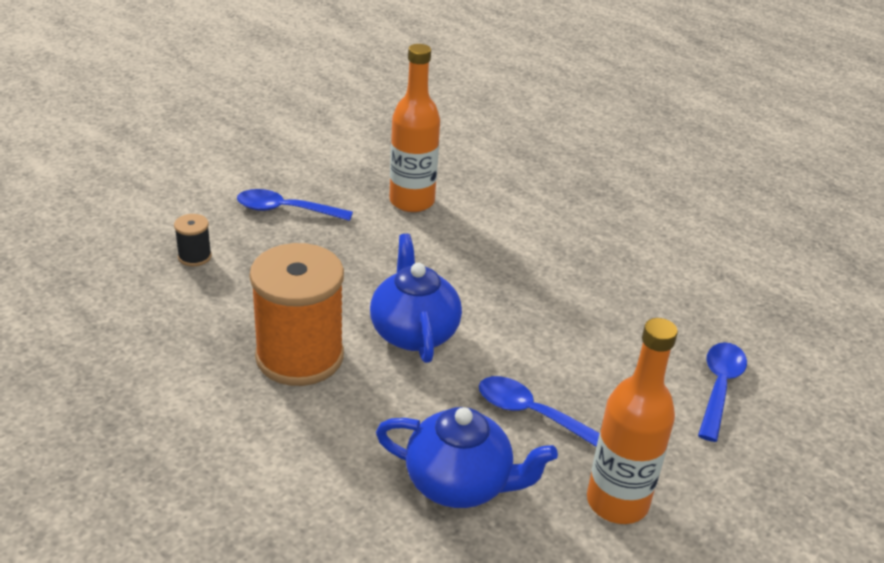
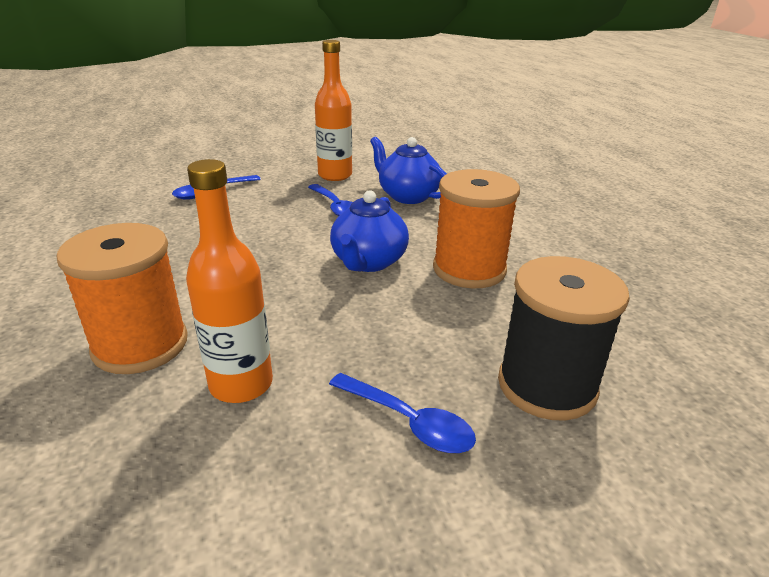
camera: 150 degrees left, 5 degrees down
(194, 256) = (547, 386): black spool -> black spool, size x2.38
(509, 204) = (140, 345): none -> orange spool

